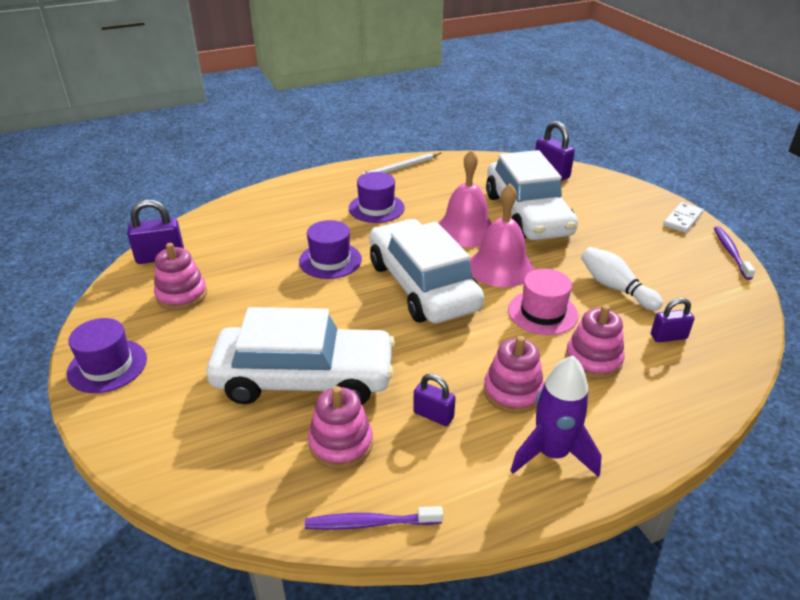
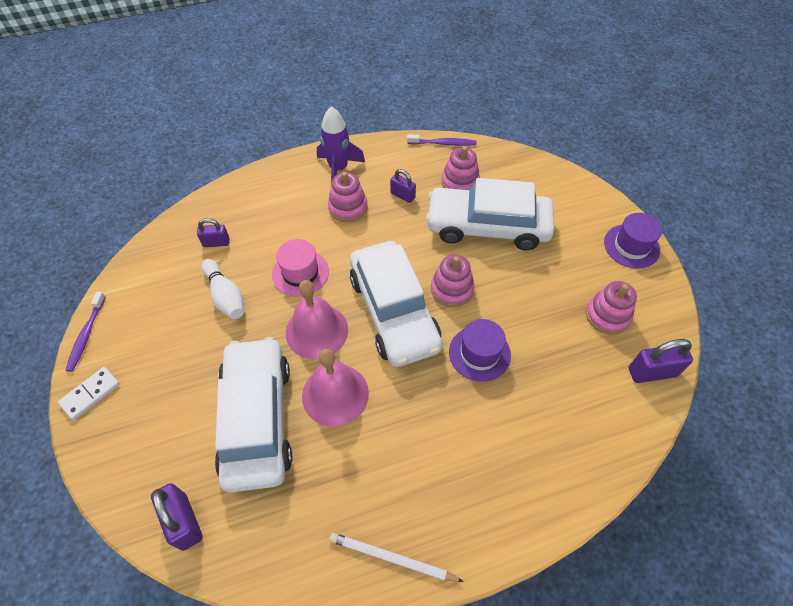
camera: 175 degrees left, 20 degrees up
(376, 208) = (431, 448): purple hat -> none
(401, 168) = (392, 558): white pencil -> white pencil turned 135 degrees counterclockwise
(593, 360) = (283, 227): pink stacking toy -> pink stacking toy (451, 289)

